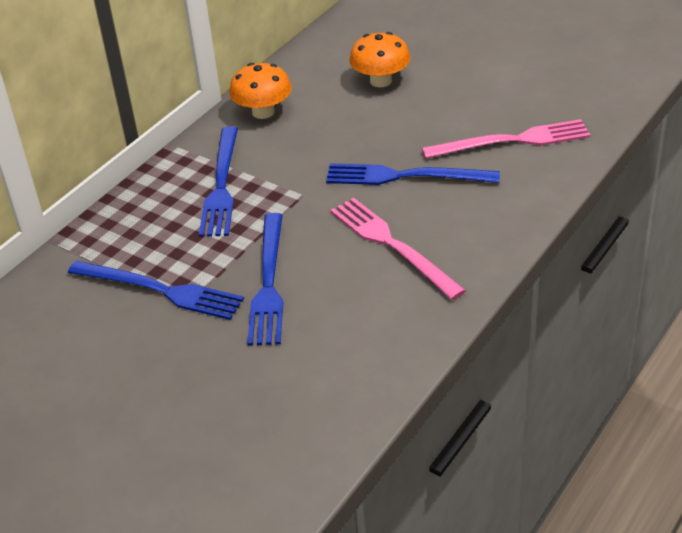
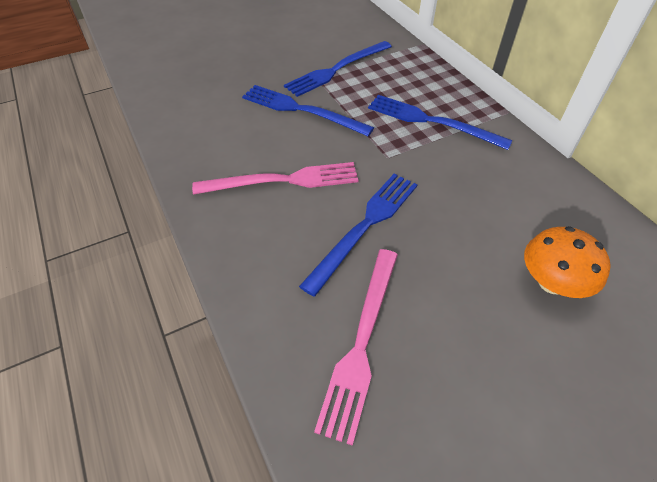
camera: 115 degrees right, 10 degrees up
(263, 112) = (530, 175): orange mushroom -> none

